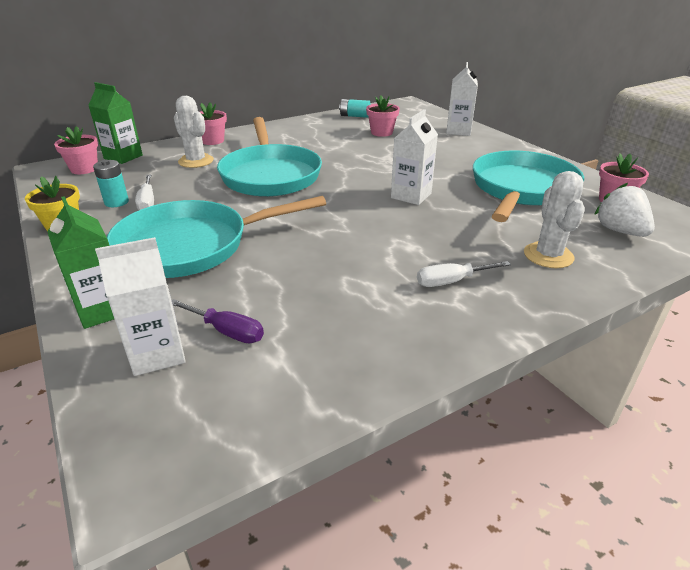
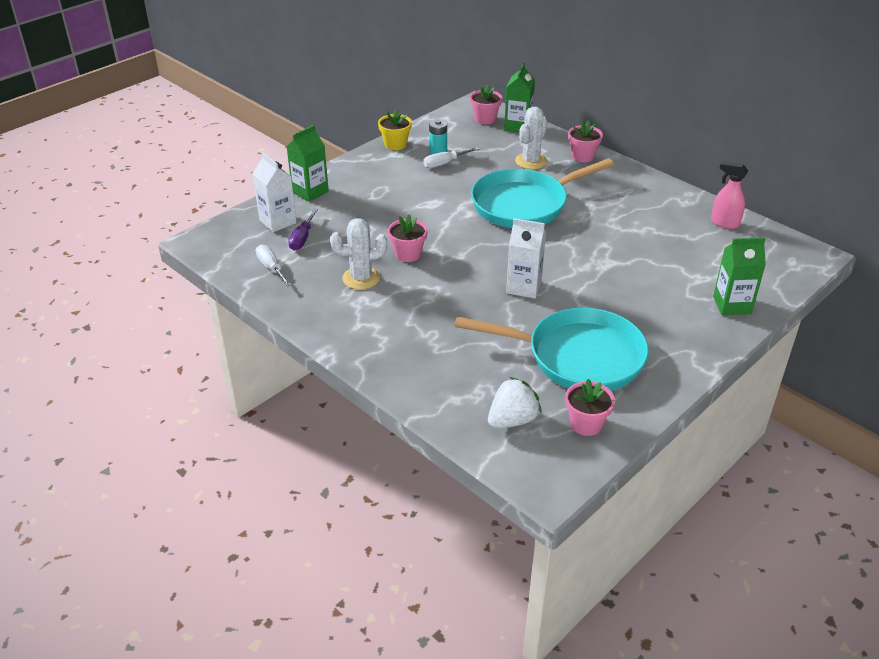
camera: 75 degrees right, 5 degrees up
(192, 246) = (390, 200): turquoise pan -> none
(355, 116) = (724, 223): turquoise battery -> pink spray bottle
(381, 132) = (681, 249): pink flower pot -> pink flower pot (408, 254)
(451, 281) = (385, 320): white screwdriver -> white screwdriver (271, 268)
(458, 131) = (732, 305): white carton -> green carton
(548, 255) = (445, 371): white cactus -> white cactus (361, 278)

